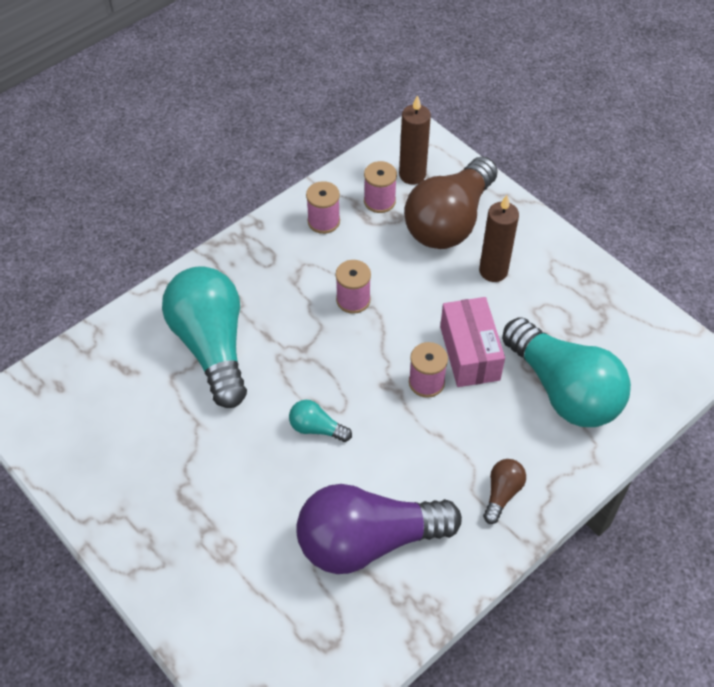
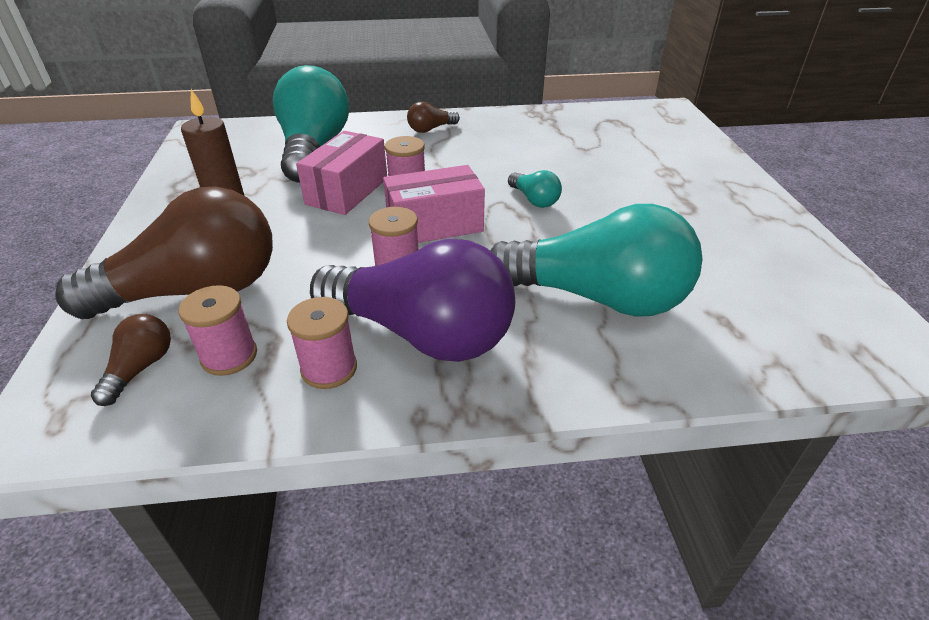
camera: 145 degrees left, 15 degrees down
(212, 346) = (597, 297): turquoise light bulb -> turquoise light bulb turned 90 degrees counterclockwise
(367, 353) = (434, 225): none -> pink box
(368, 541) = (548, 142): purple light bulb -> purple light bulb (422, 334)
(412, 175) = (141, 368): brown candle -> brown light bulb

